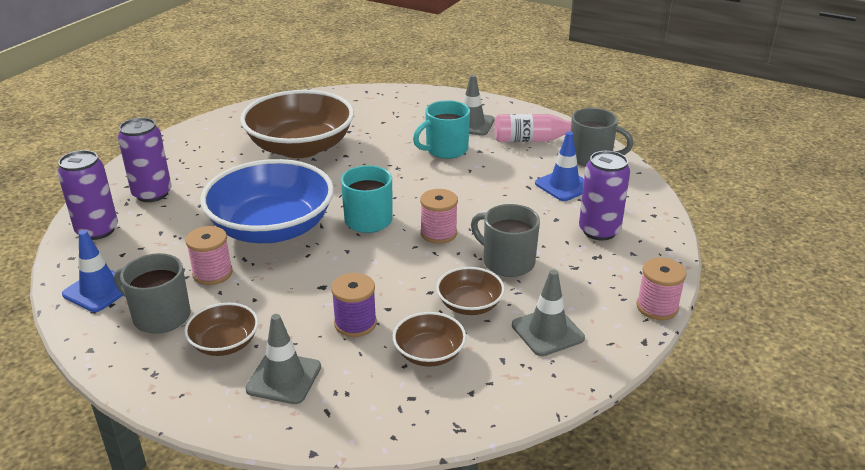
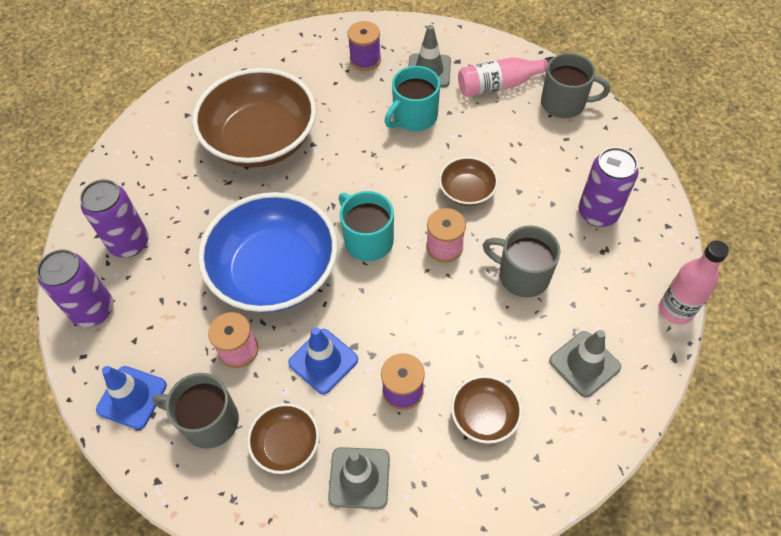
camera: 10 degrees left, 25 degrees up
(416, 111) = (365, 60): none -> purple spool
(469, 305) = (503, 342): brown bowl -> brown bowl (467, 191)
(564, 185) = (547, 151): blue traffic cone -> blue traffic cone (323, 361)
(657, 307) = (675, 310): pink spool -> pink bottle

